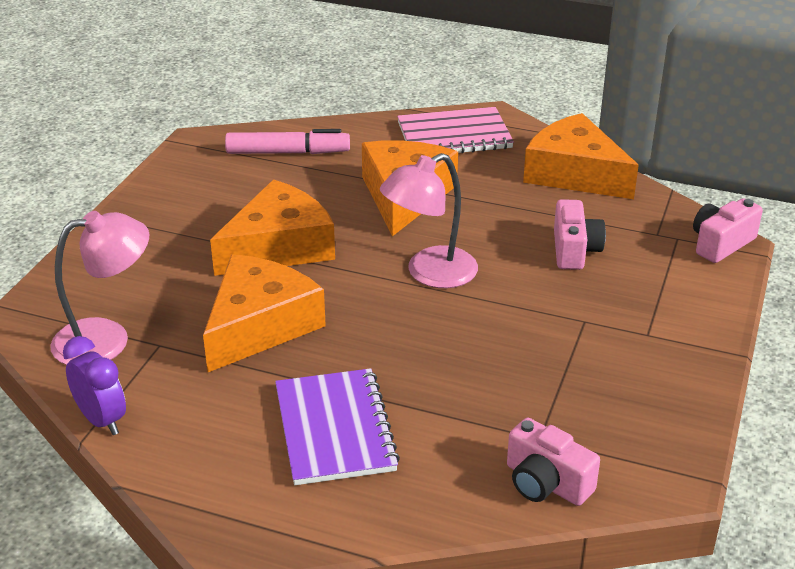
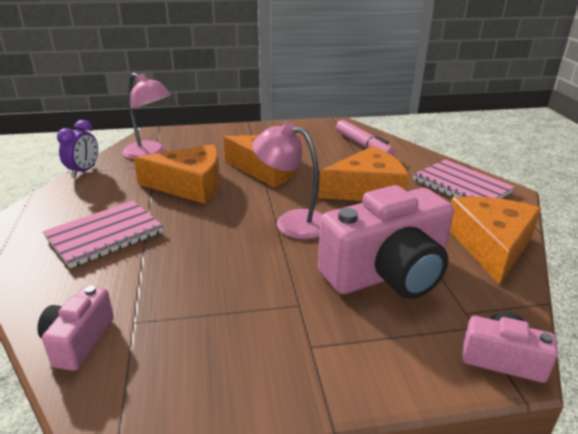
camera: 60 degrees right, 5 degrees down
(334, 429) = (105, 235): purple notebook -> pink notebook
(574, 250) = (387, 273): pink camera -> pink camera, size x2.01

